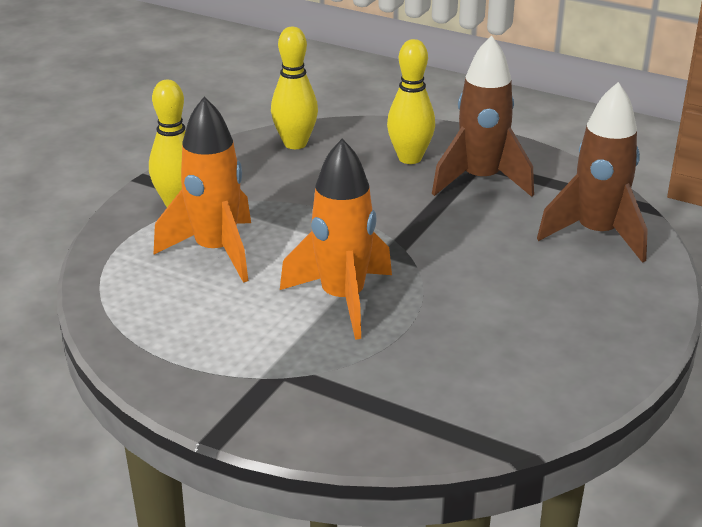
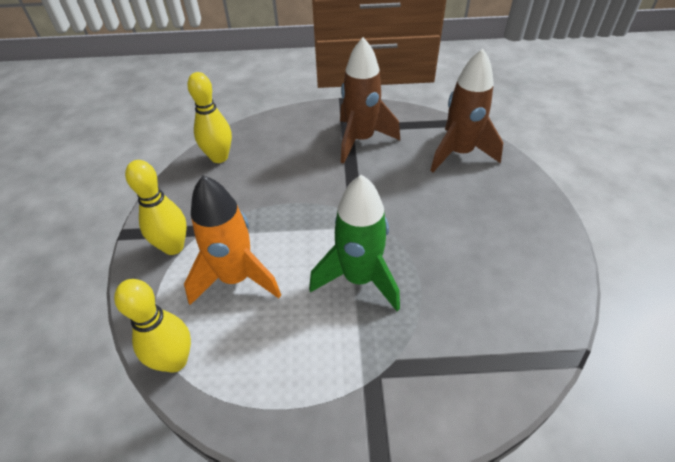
camera: 30 degrees left, 15 degrees up
(343, 299) = (359, 279): orange rocket -> green rocket
(410, 158) = (304, 140): yellow bowling pin -> yellow bowling pin (175, 361)

